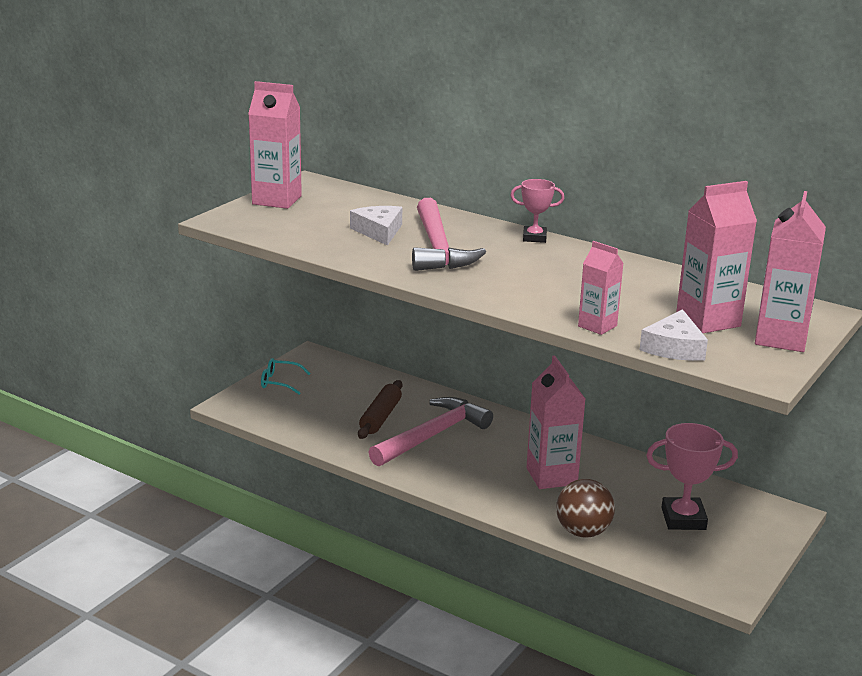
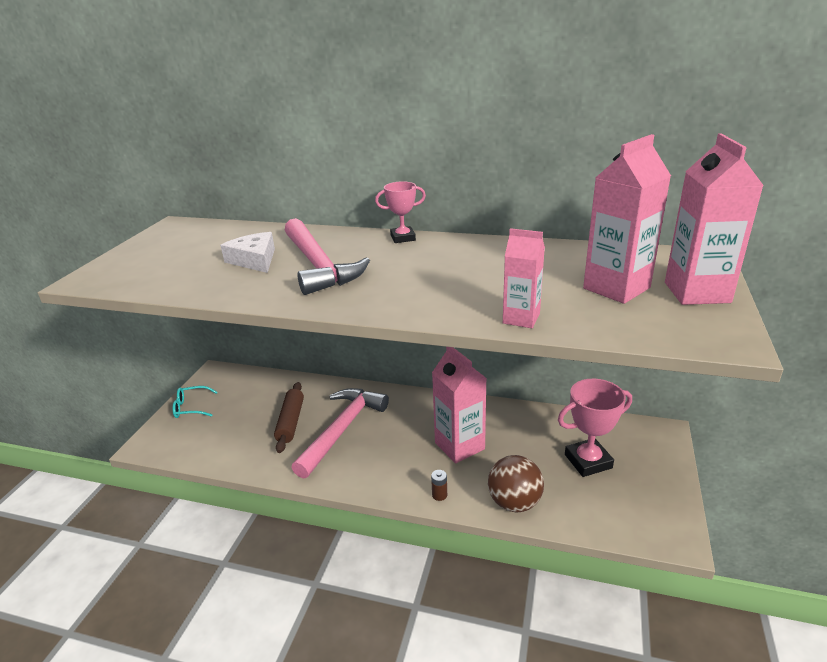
camera: 15 degrees left, 5 degrees up
(277, 200) = (145, 248): pink carton -> none
(509, 509) = (439, 495): none -> brown battery
(674, 347) = (613, 326): white cheese -> none

